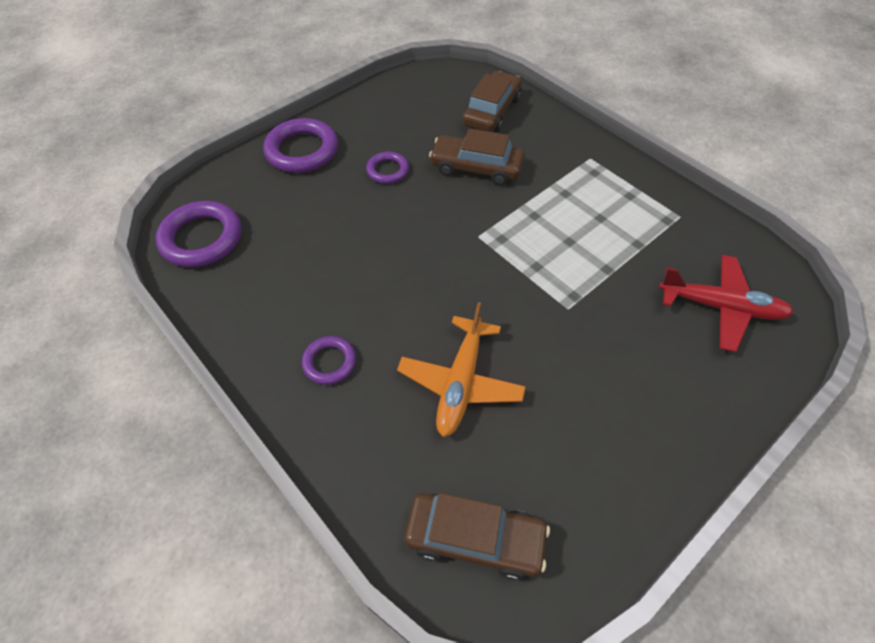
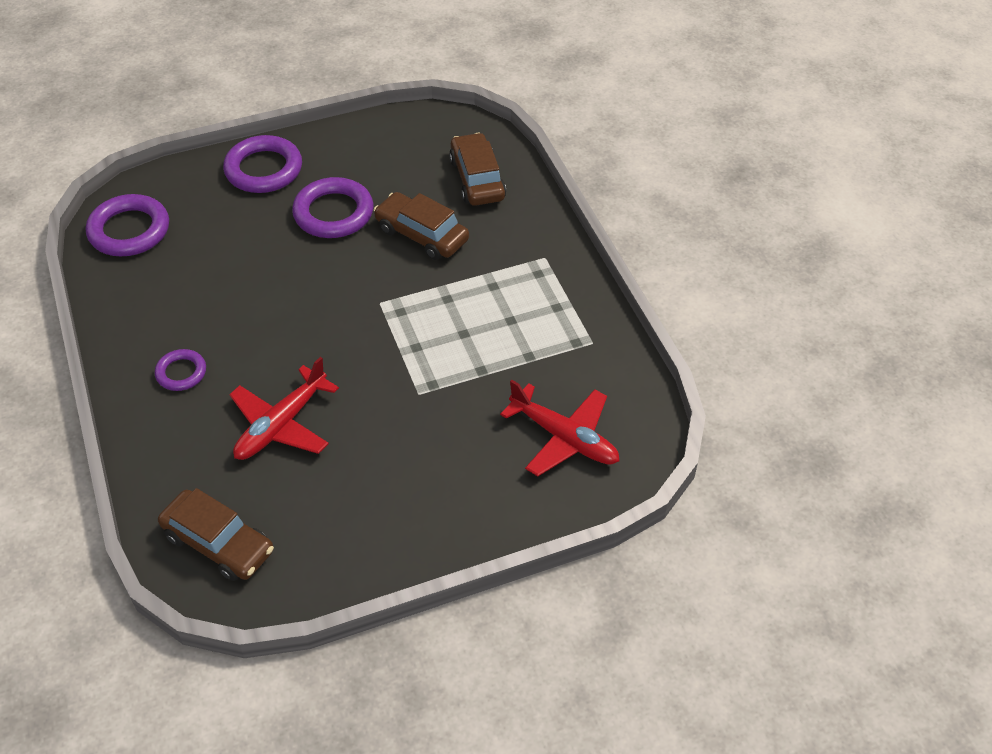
camera: 20 degrees right, 5 degrees down
(387, 170) = (333, 213): purple ring -> purple ring, size x1.77
(461, 383) = (281, 425): orange plane -> red plane
(492, 111) = (477, 179): brown car -> brown car turned 60 degrees counterclockwise

